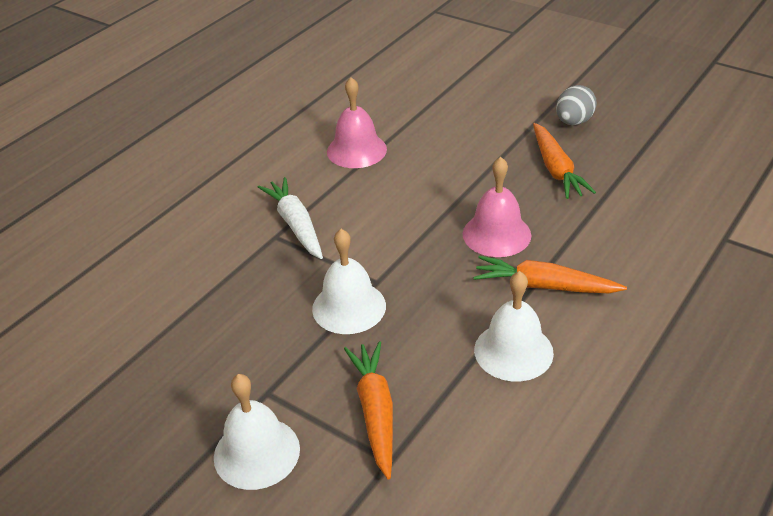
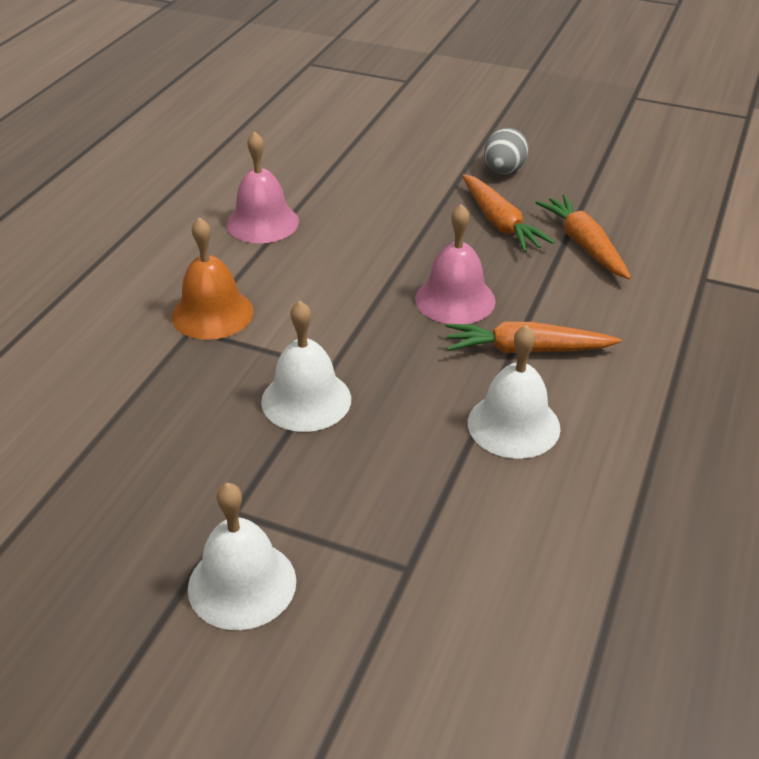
camera: 15 degrees left, 0 degrees up
(295, 224) = (212, 313): white carrot -> orange bell
(375, 412) = (374, 515): orange carrot -> orange carrot (584, 245)

